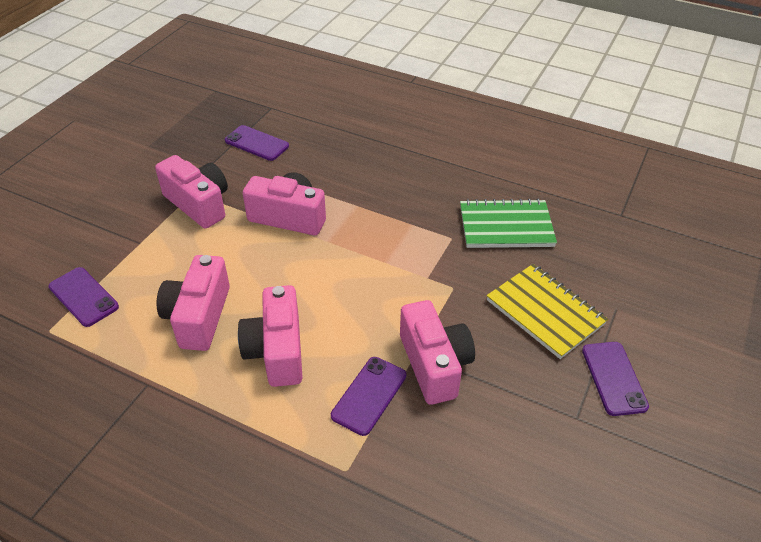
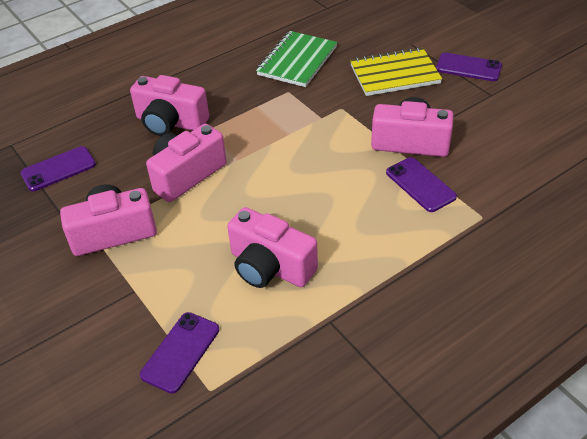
camera: 60 degrees left, 0 degrees up
(83, 297) = (180, 352): purple phone -> purple phone turned 45 degrees counterclockwise
(277, 351) = (343, 225): pink camera -> pink camera (170, 122)

